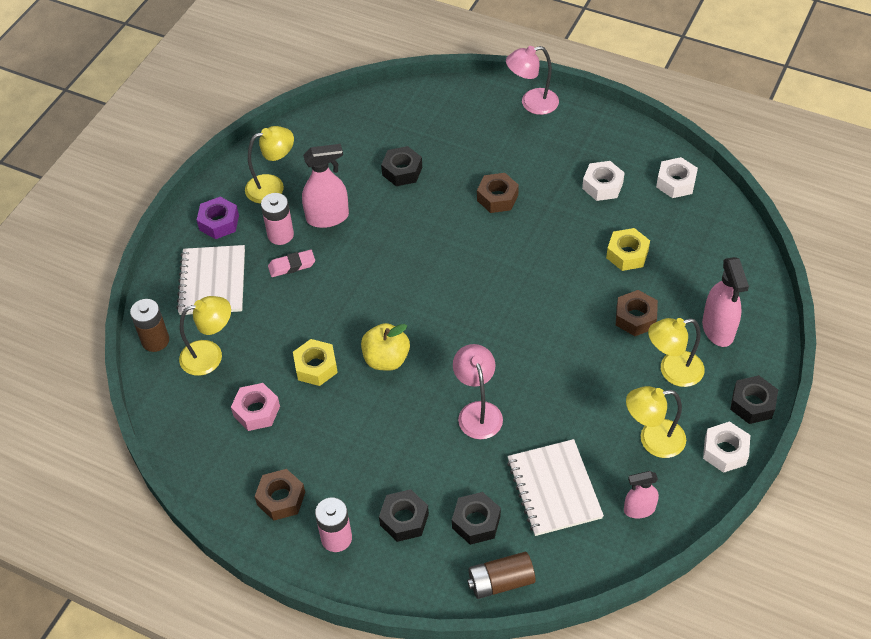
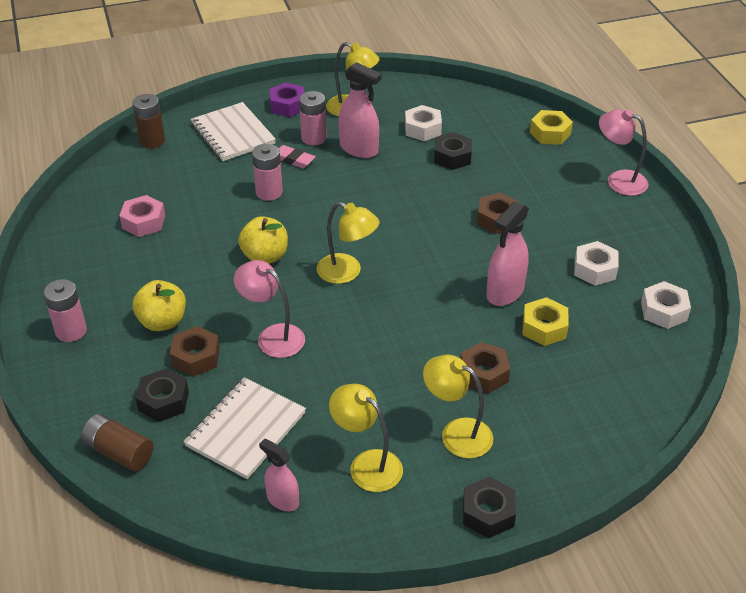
camera: 45 degrees right, 10 degrees down
(210, 355) = (168, 171): yellow lamp -> yellow lamp (347, 272)
(212, 282) = (232, 134): white notebook -> white notebook turned 75 degrees counterclockwise
(281, 498) = (78, 281): brown nut -> brown nut (196, 357)
(314, 307) = (269, 192): none -> pink battery
(316, 367) = (216, 226): yellow nut -> yellow nut (550, 133)
(389, 470) = (162, 322): none -> yellow apple
(404, 519) = (124, 357): black nut -> none
(478, 412) = (273, 336): pink lamp -> pink lamp turned 90 degrees counterclockwise
(718, 329) = (541, 437): pink spray bottle -> pink spray bottle (505, 292)
(725, 451) = (412, 524): white nut -> white nut (422, 129)

